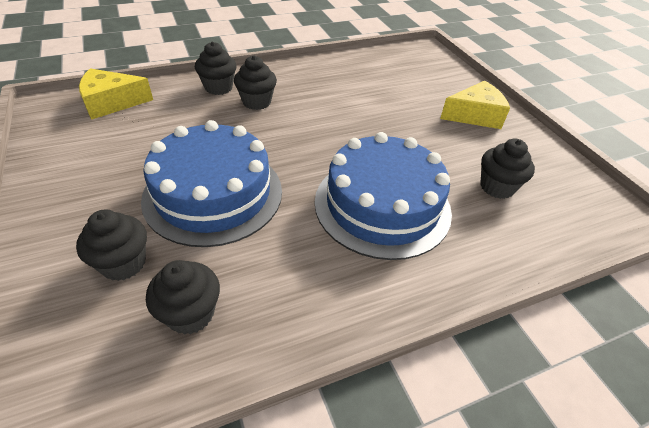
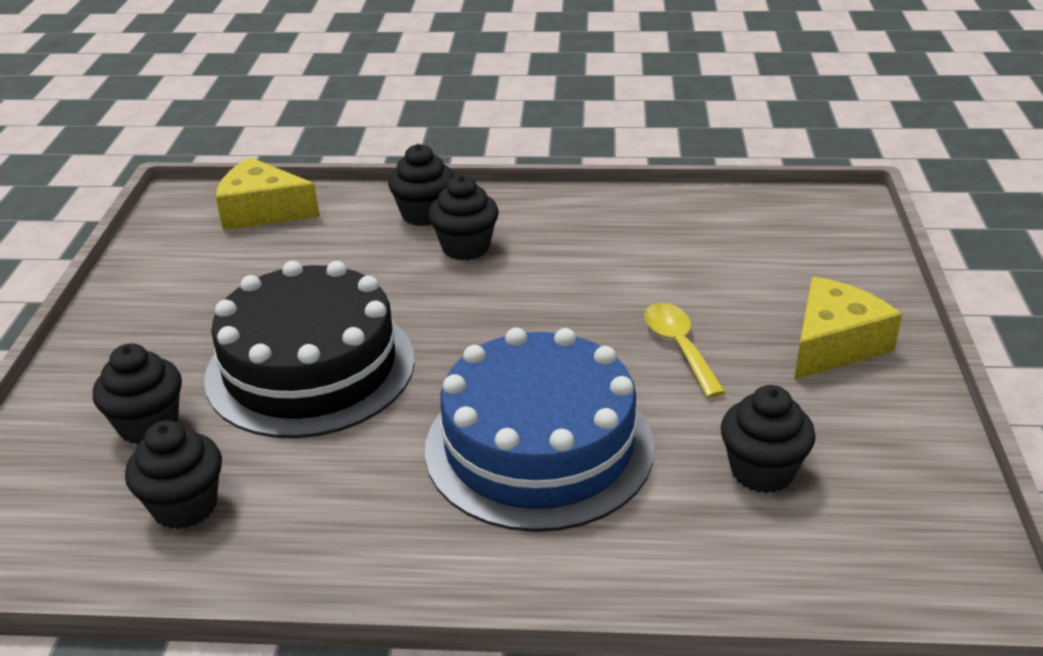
camera: 30 degrees right, 10 degrees down
(213, 194) = (310, 368): blue cake -> black cake
(408, 132) = (679, 347): none -> yellow spoon
(475, 115) = (834, 344): yellow cheese -> yellow cheese turned 60 degrees counterclockwise

